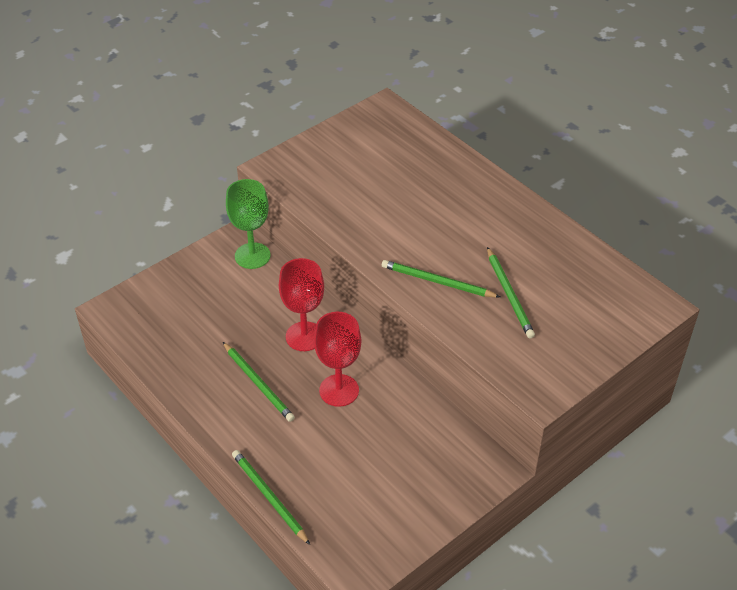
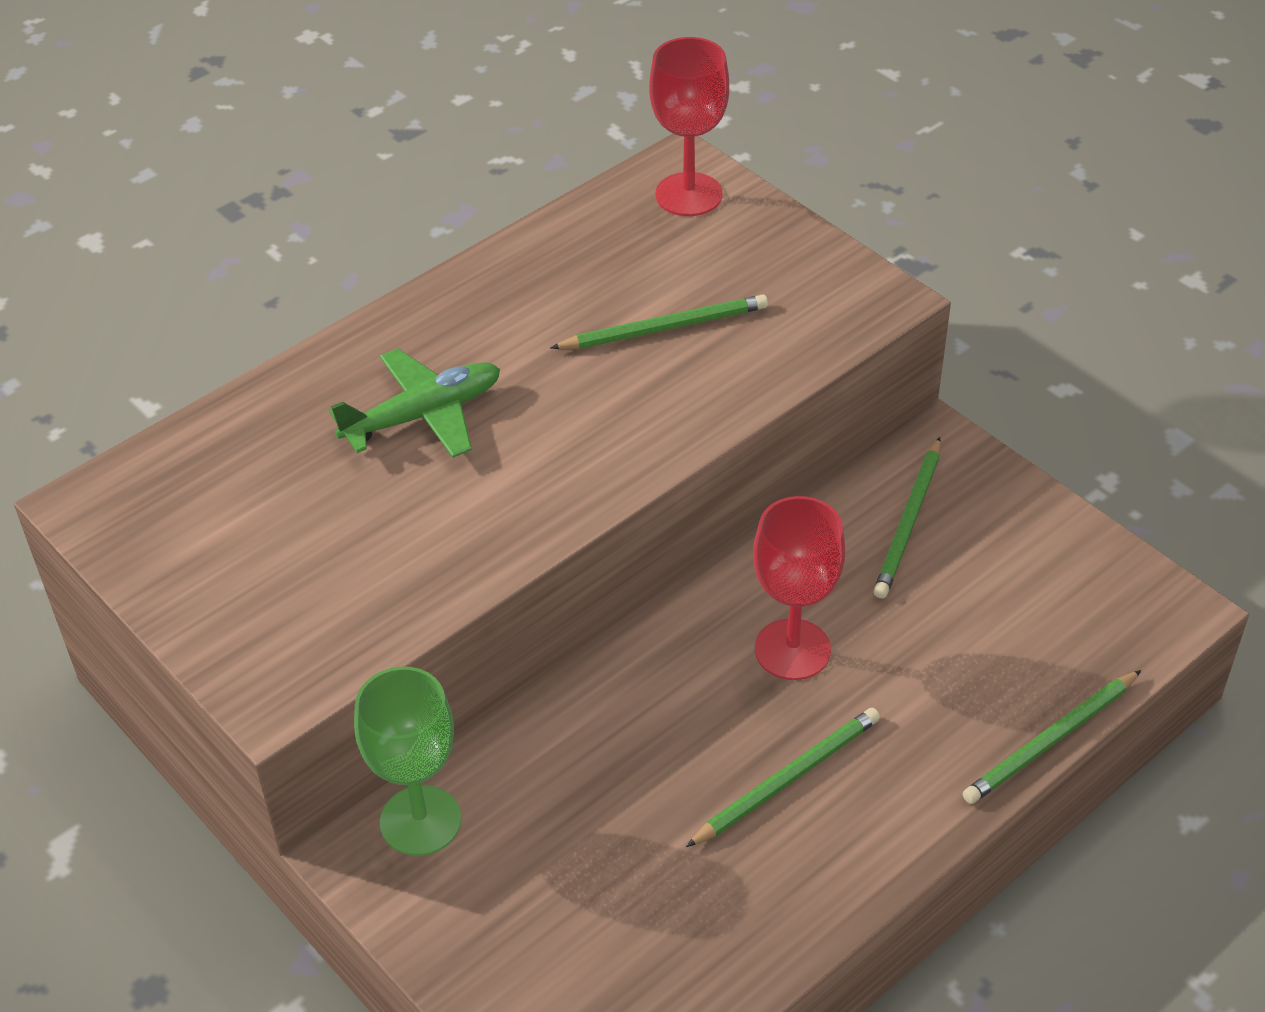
camera: 90 degrees left, 0 degrees up
(304, 336) = (658, 711): red goblet -> red goblet (689, 195)
(437, 282) = (635, 419): green pencil -> green pencil (909, 522)
(440, 205) = (423, 415): none -> green plane

